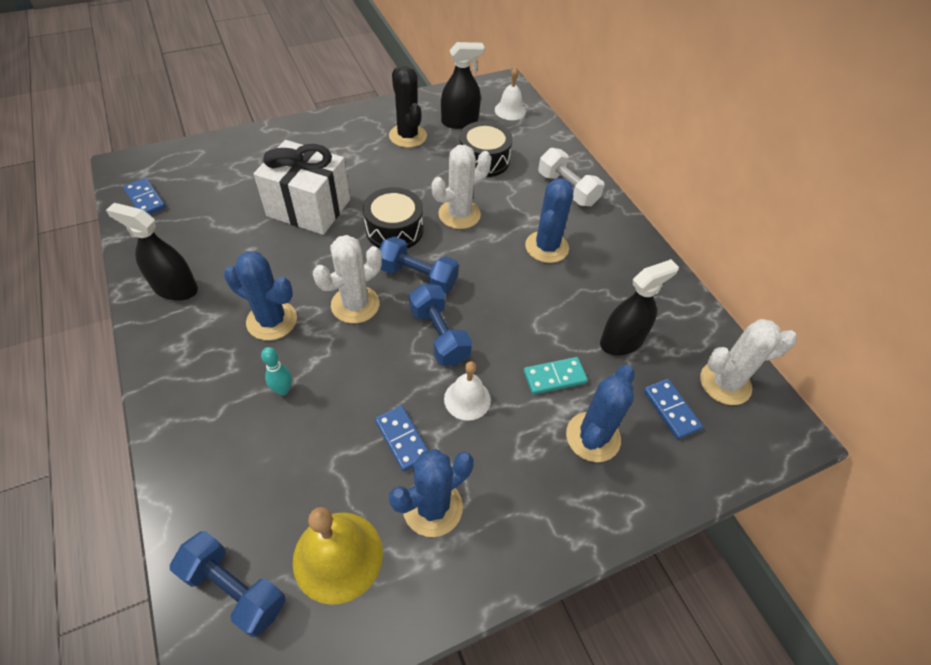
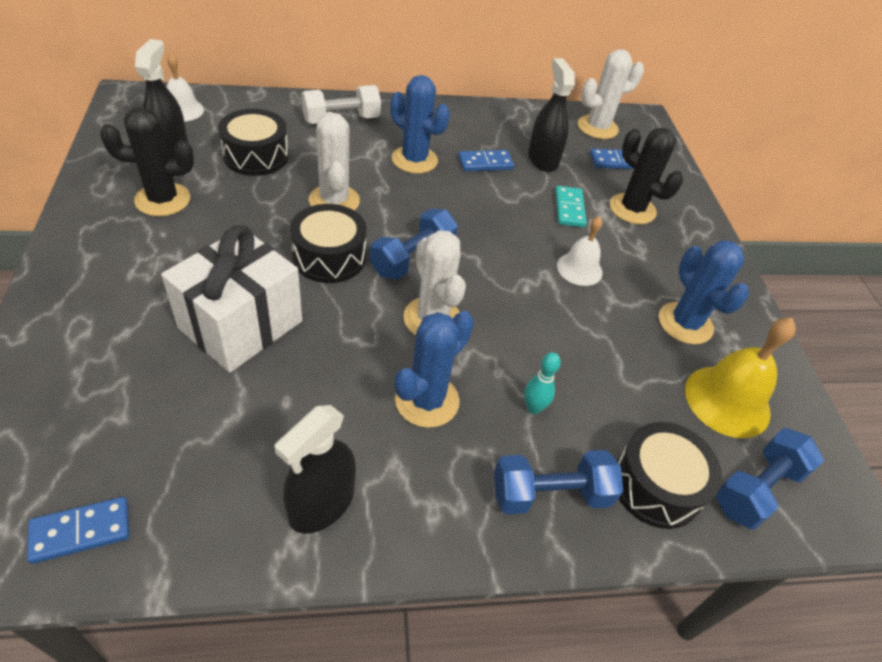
camera: 75 degrees left, 5 degrees down
(223, 494) = (656, 485): none -> black drum
(402, 439) = (614, 325): blue domino -> blue domino (485, 163)
(439, 335) = (498, 265): blue dumbbell -> blue dumbbell (550, 494)
(593, 437) = (632, 209): blue cactus -> black cactus
(725, 383) = (597, 127): white cactus -> white cactus turned 60 degrees clockwise

